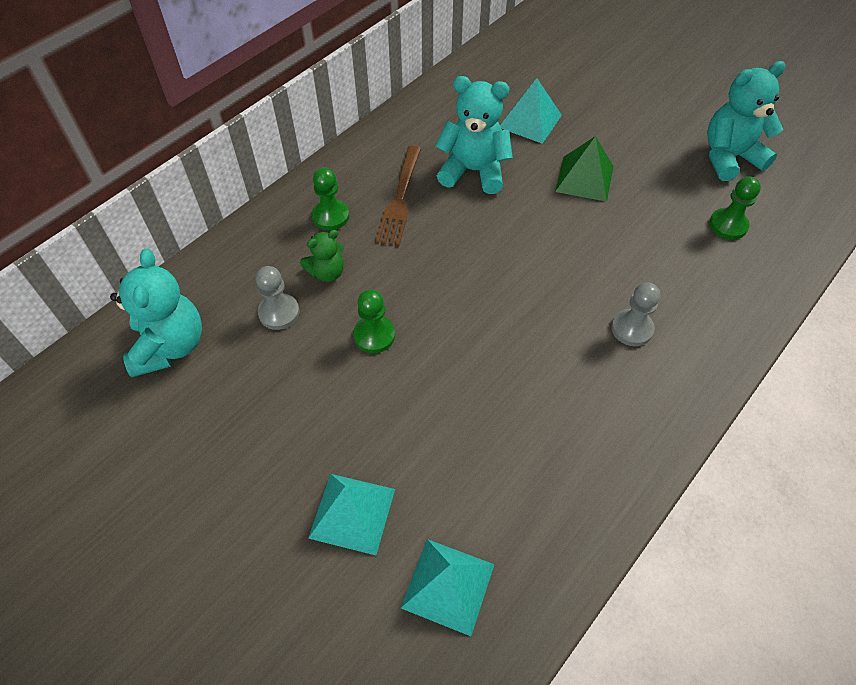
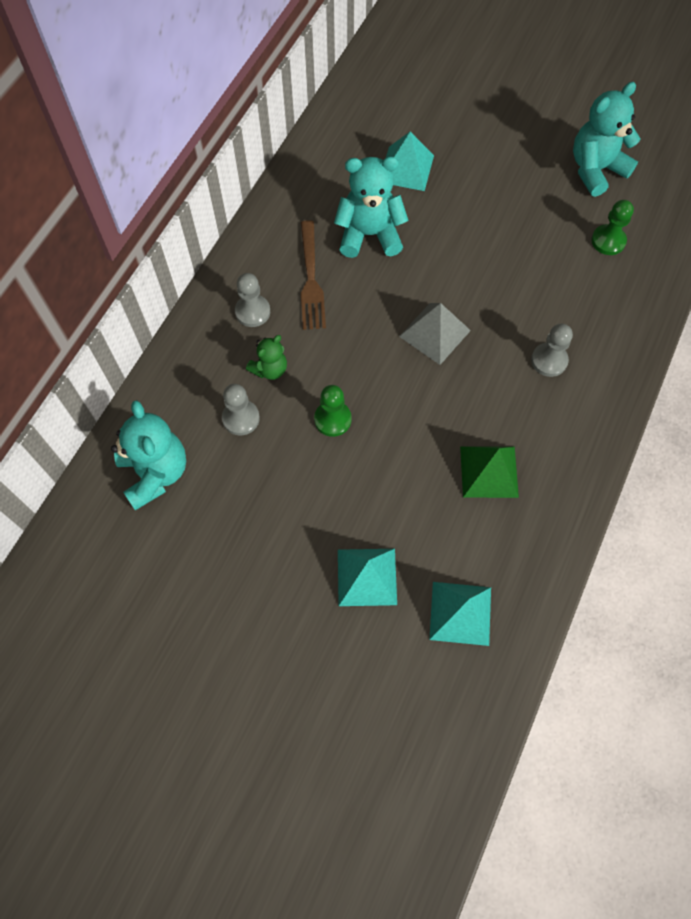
camera: 15 degrees left, 10 degrees up
(330, 216) = (252, 312): green pawn -> grey pawn
(512, 275) = (434, 333): none -> grey pyramid
(584, 178) = (472, 220): green pyramid -> green pyramid (489, 471)

